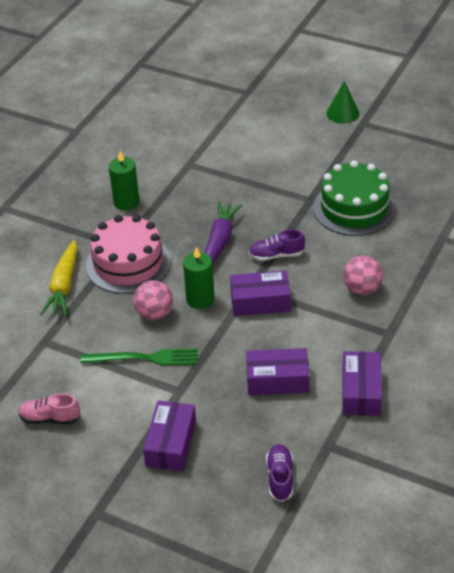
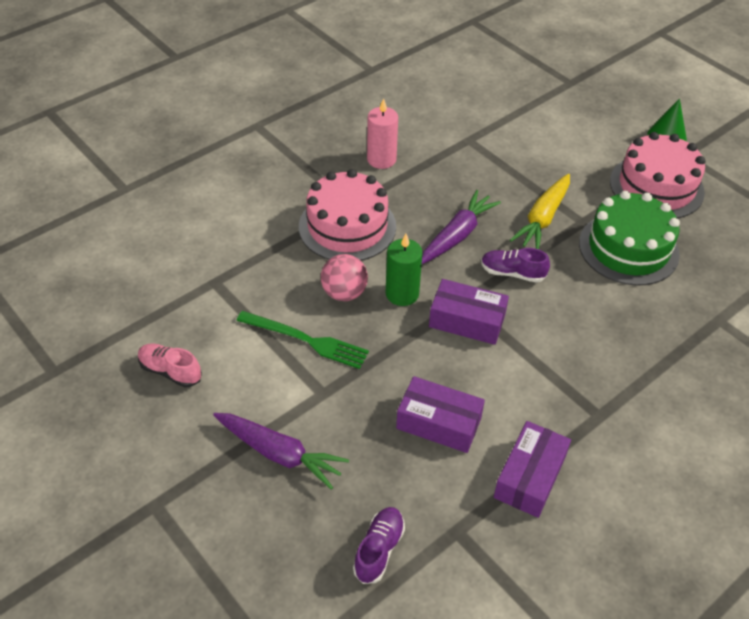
camera: 20 degrees right, 5 degrees up
(64, 286) = (268, 228): yellow carrot -> yellow carrot (543, 218)
(126, 202) = (381, 159): green candle -> pink candle
(171, 443) = (280, 453): purple box -> purple carrot
(353, 155) = (656, 187): none -> pink cake
(362, 289) = (592, 348): pink ball -> none

